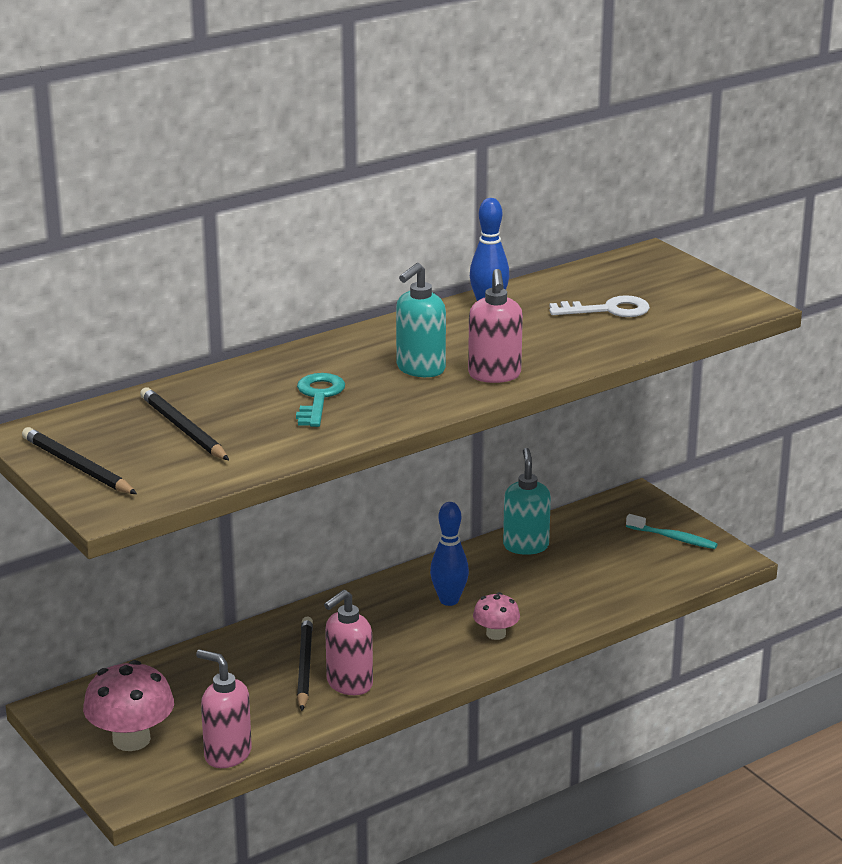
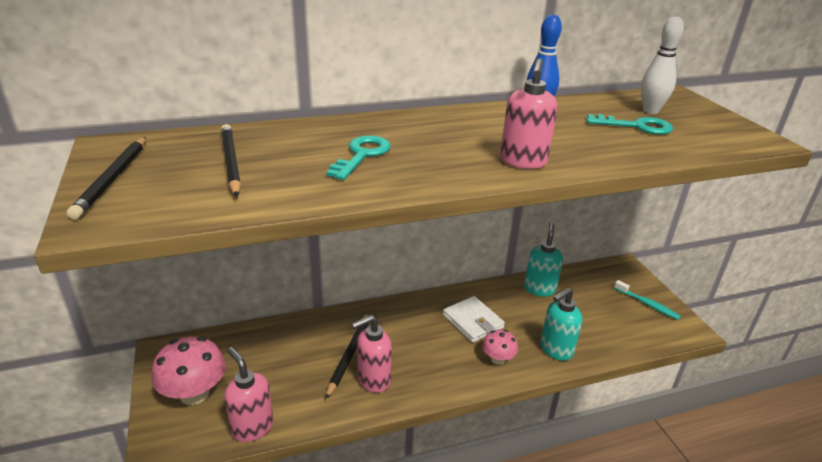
camera: 15 degrees right, 5 degrees up
(77, 466) = (113, 179): black pencil -> black pencil turned 150 degrees counterclockwise
(420, 369) = (461, 146): turquoise soap dispenser -> turquoise soap dispenser (555, 350)
(449, 600) = (473, 321): blue bowling pin -> white wallet
(608, 310) = (636, 126): white key -> turquoise key
(622, 285) = (650, 111): none -> white bowling pin

